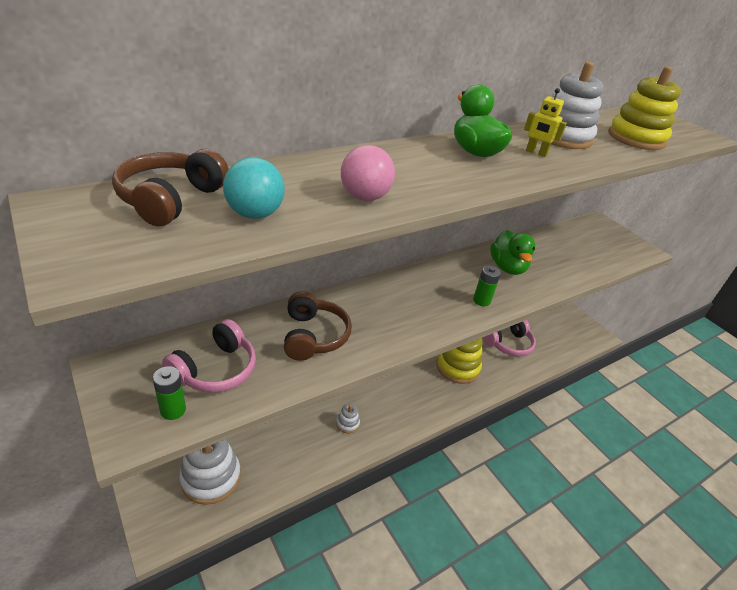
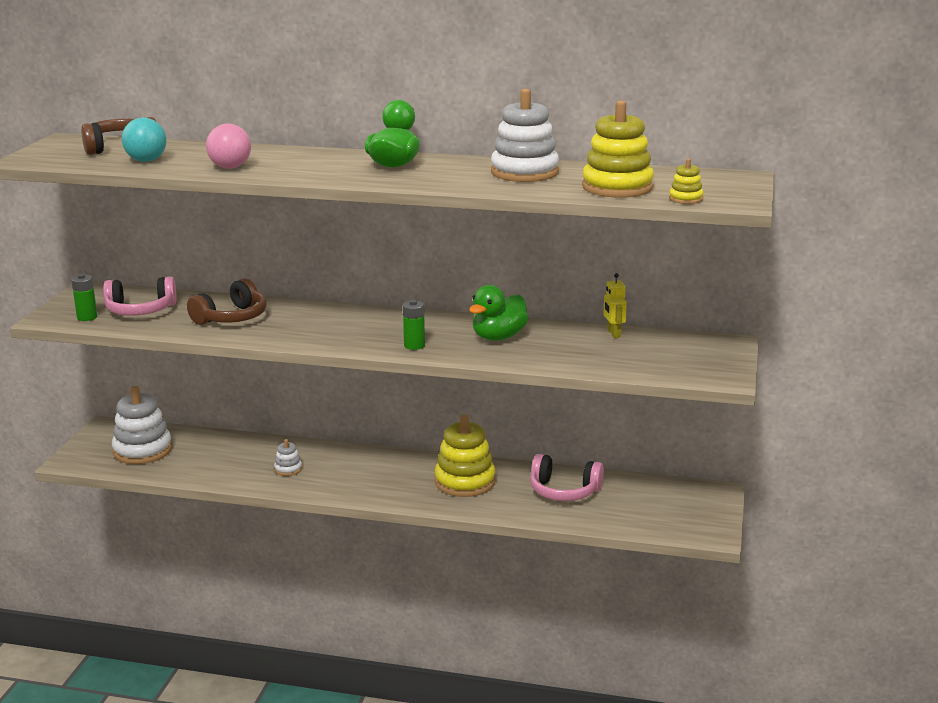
camera: 50 degrees right, 15 degrees down
(536, 153) = (453, 175): yellow robot -> yellow robot (613, 333)
(685, 140) = (686, 199): none -> yellow stacking toy

